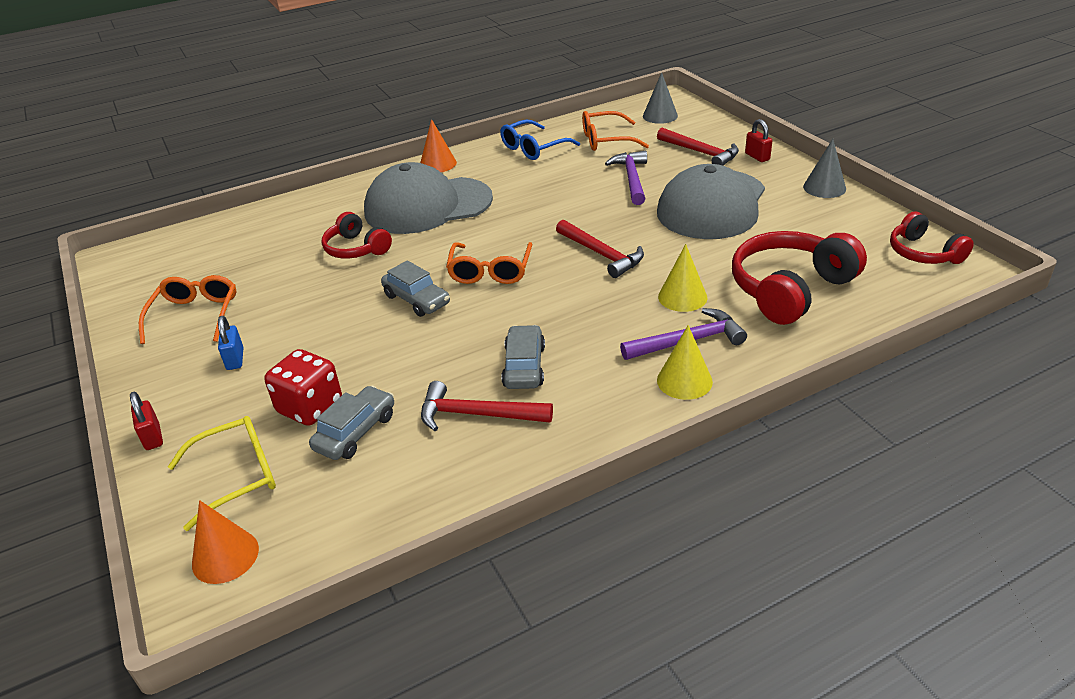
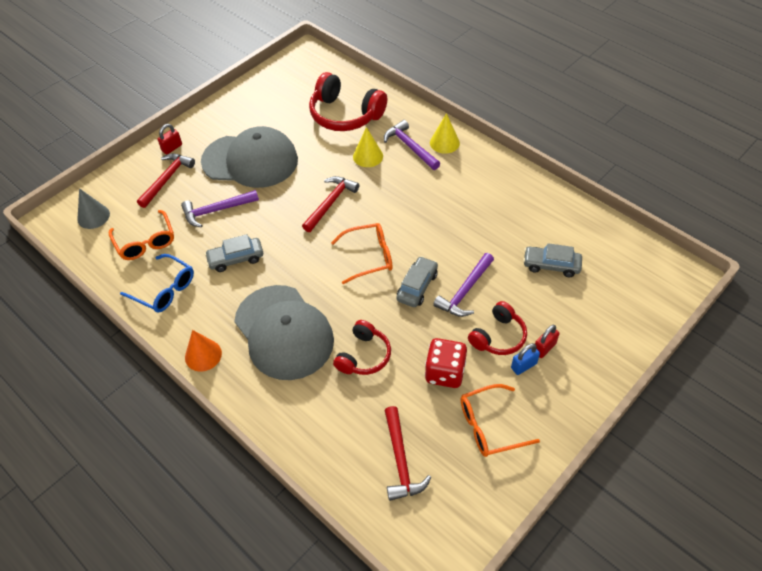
camera: 110 degrees left, 15 degrees up
(152, 437) = (611, 369): red padlock -> red padlock (544, 348)
(225, 556) = (658, 281): orange cone -> none
(237, 476) = (611, 305): yellow glasses -> none
(310, 407) = (544, 297): red dice -> red dice (445, 372)
(379, 337) = (465, 291): none -> purple hammer
(477, 414) = (510, 217): red hammer -> red hammer (400, 460)
(524, 366) = (461, 209): grey car -> grey car (236, 259)
(824, 187) = (217, 111): grey cone -> none
(923, 253) = (292, 69): red headphones -> red headphones (498, 337)

